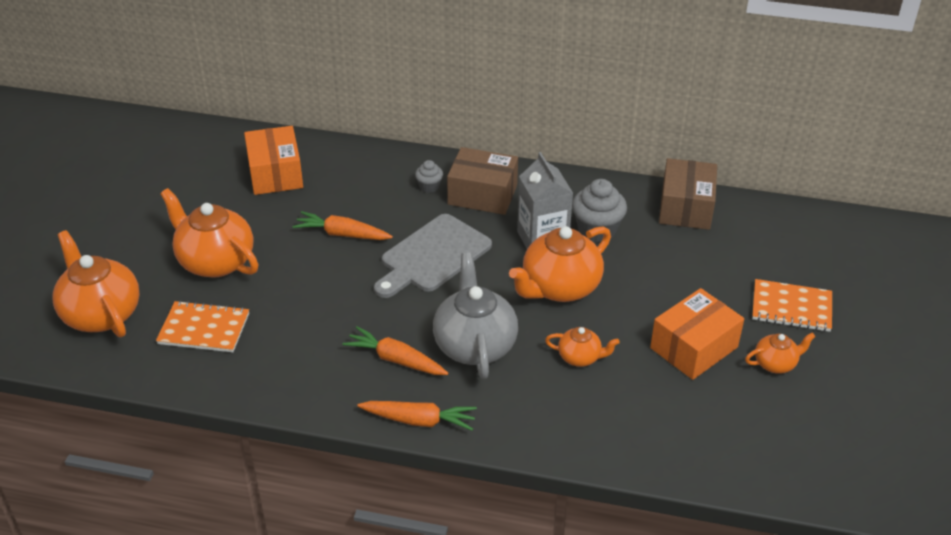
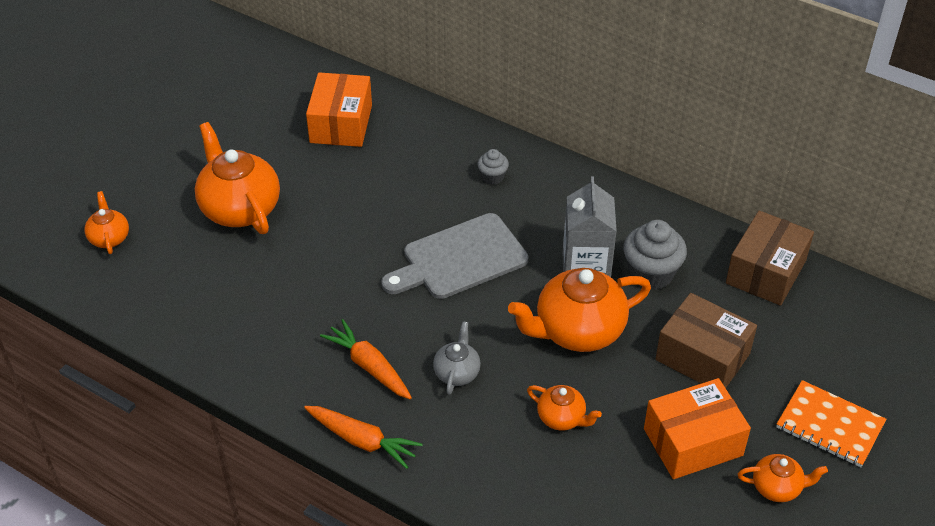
camera: 20 degrees right, 5 degrees up
(101, 314) = (109, 238): orange teapot -> orange teapot, size x0.51
(204, 329) = (197, 280): orange notebook -> none
(342, 234) = (378, 210): orange carrot -> none
(475, 345) = (457, 373): grey teapot -> grey teapot, size x0.51
(482, 194) = (545, 200): brown box -> brown box (702, 356)

